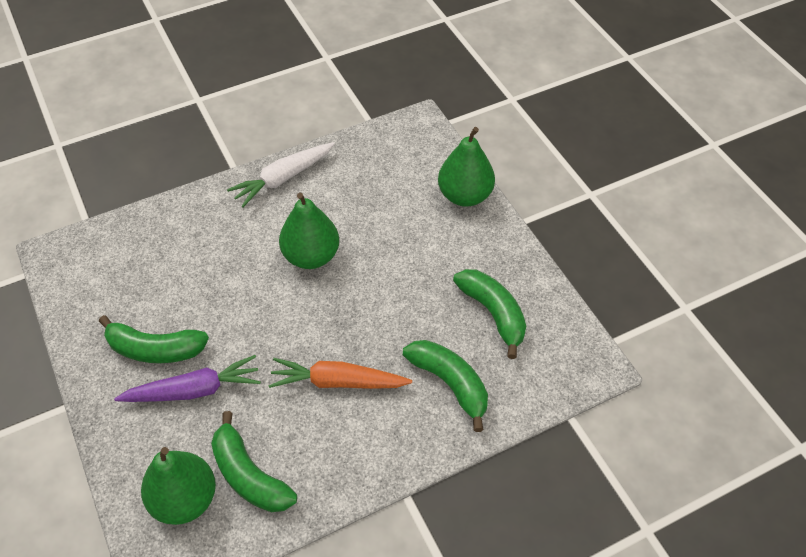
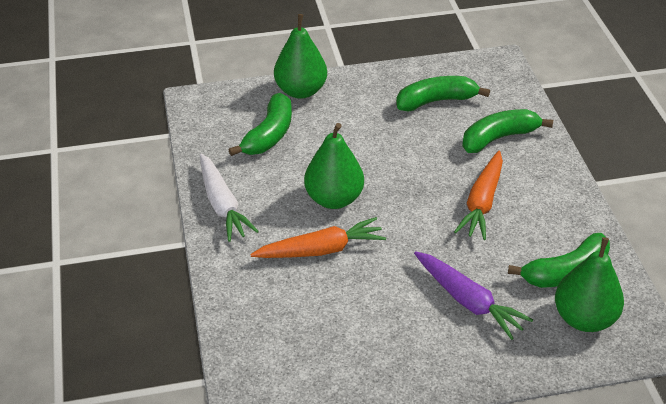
camera: 75 degrees left, 10 degrees down
(155, 349) = (412, 327): green banana -> green banana (269, 135)
(194, 390) = (468, 301): purple carrot -> purple carrot turned 135 degrees clockwise
(241, 261) = (321, 250): none -> orange carrot

